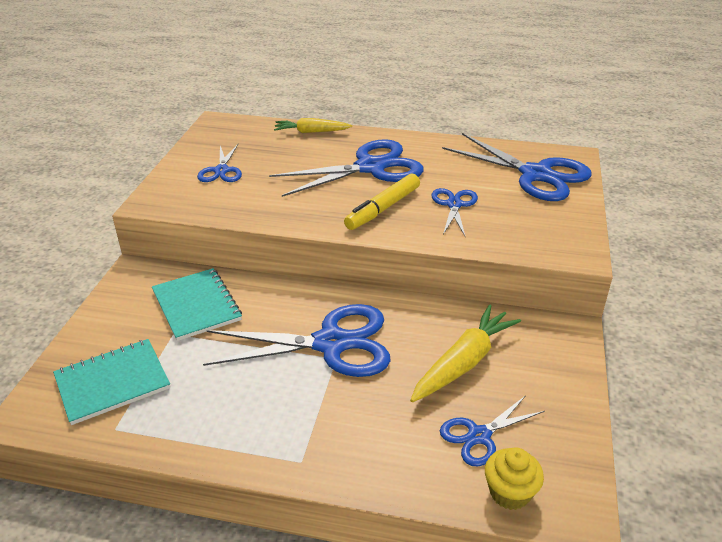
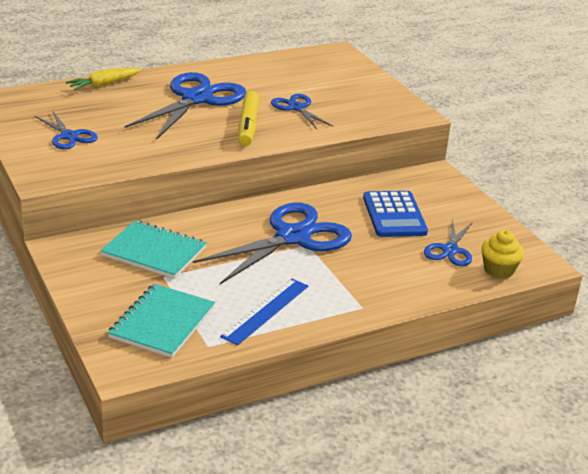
camera: 40 degrees left, 5 degrees down
(208, 416) = (266, 311): none -> blue ruler
(464, 362) = (394, 215): yellow carrot -> blue calculator
(535, 175) = (327, 71): blue scissors -> none

